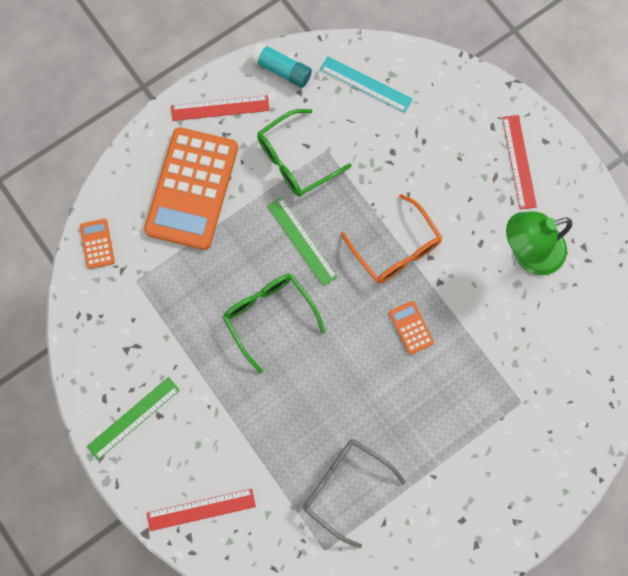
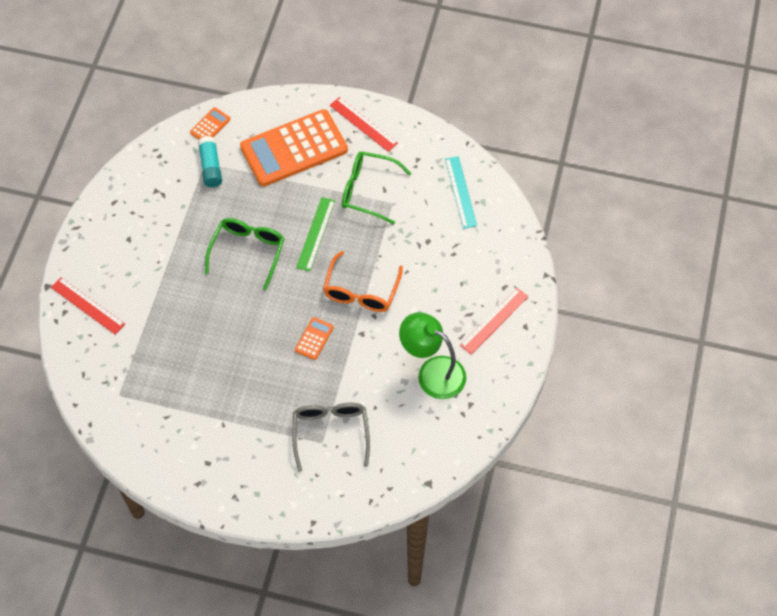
camera: 50 degrees right, 15 degrees down
(133, 418) = (115, 226): green ruler -> none
(282, 70) = (423, 138): turquoise glue stick -> turquoise glue stick (211, 167)
(344, 486) = (171, 376): grey glasses -> grey glasses (330, 433)

